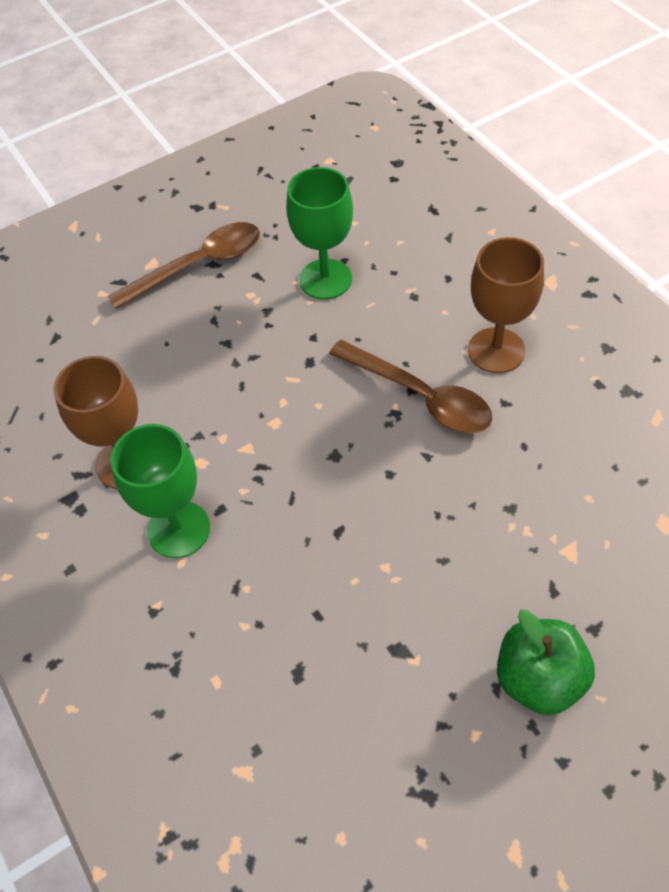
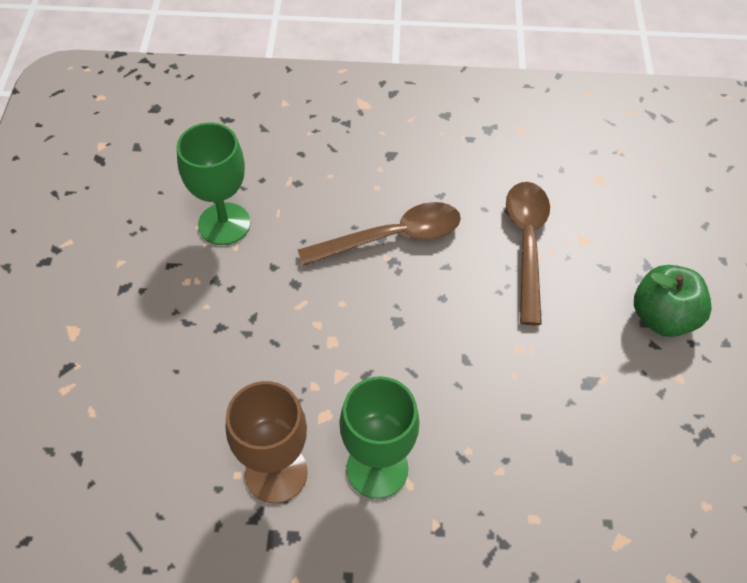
camera: 60 degrees left, 0 degrees up
(198, 265) = (114, 298): brown spoon -> brown spoon (527, 244)
(496, 350) = (393, 170): brown goblet -> none

